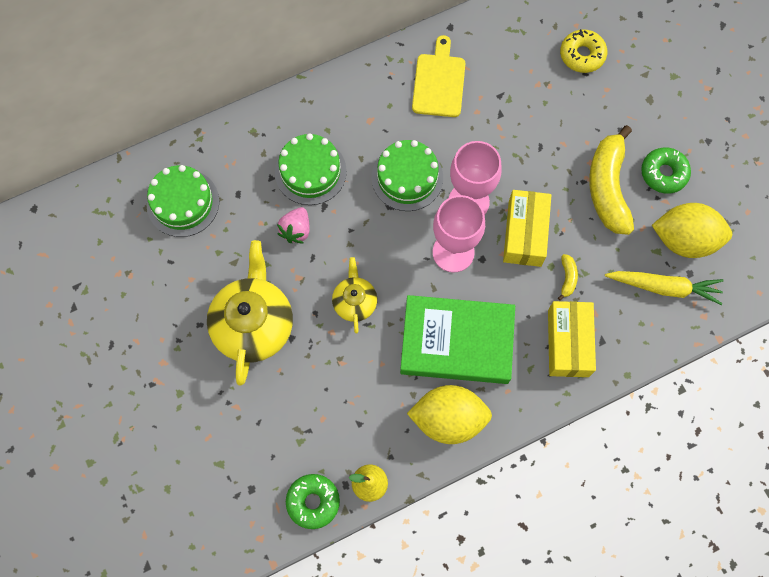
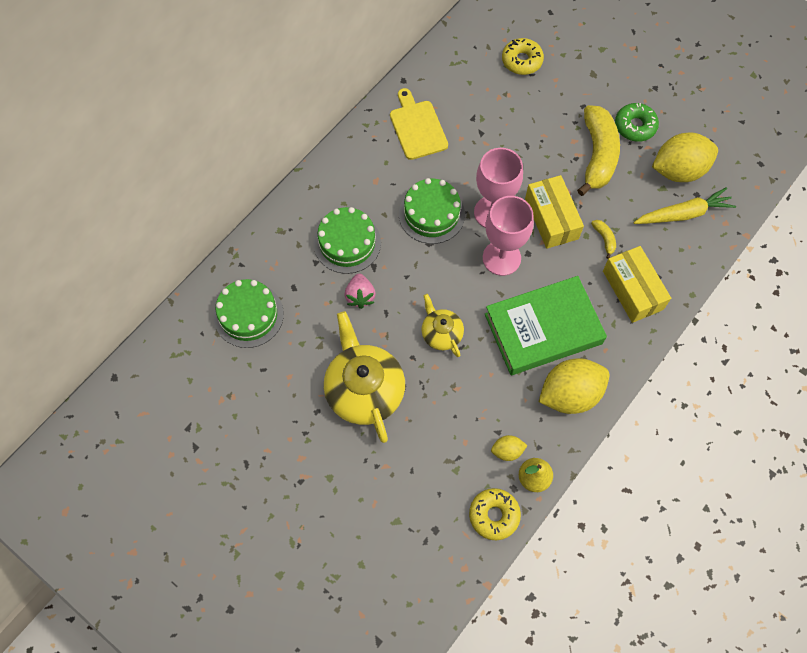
camera: 25 degrees left, 5 degrees down
(313, 502) = (494, 515): green donut -> yellow donut
(358, 446) = (507, 451): none -> yellow lemon
(607, 188) = (597, 155): yellow banana -> yellow banana turned 150 degrees counterclockwise

